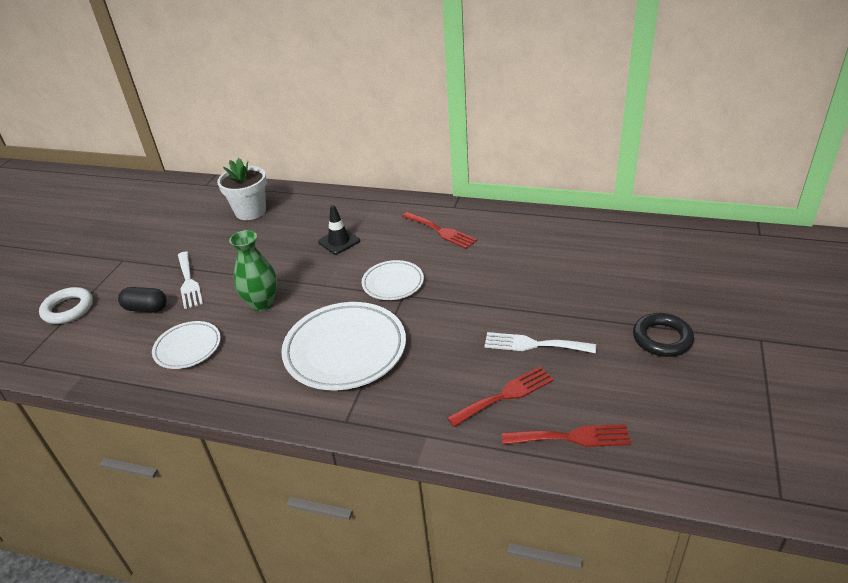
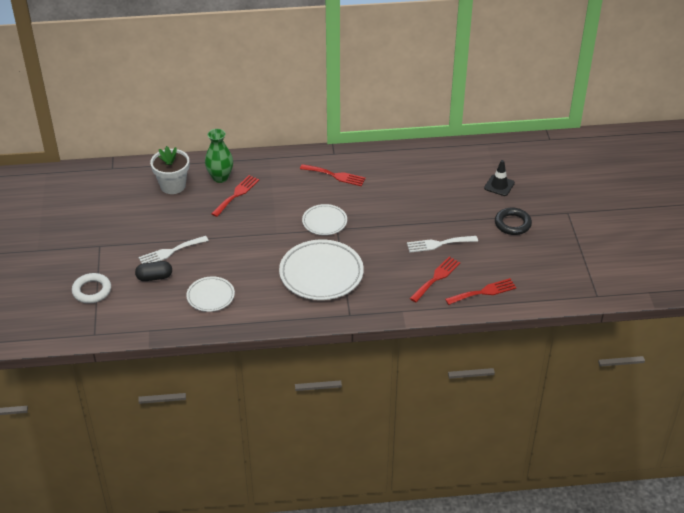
camera: 25 degrees left, 5 degrees up
(188, 282) = (170, 252): white fork -> white fork turned 105 degrees clockwise
(262, 304) = (240, 255): green vase -> green vase (220, 177)
(311, 232) = (236, 194): none -> red fork
(339, 241) = (264, 198): black traffic cone -> black traffic cone (499, 185)

